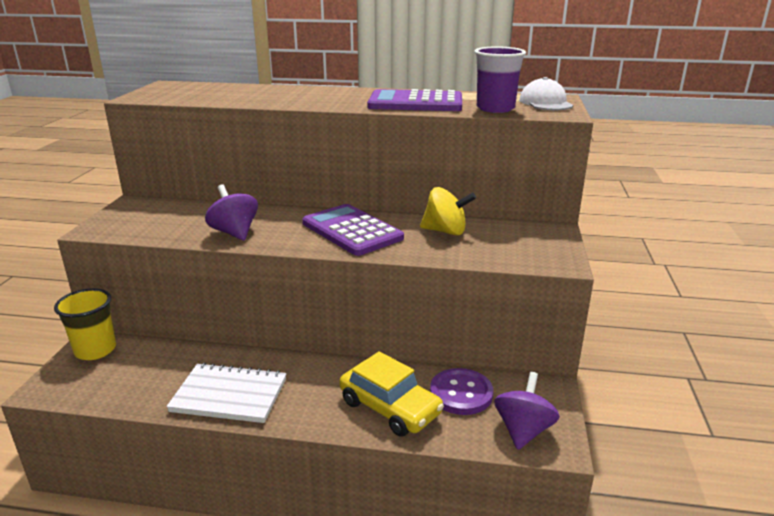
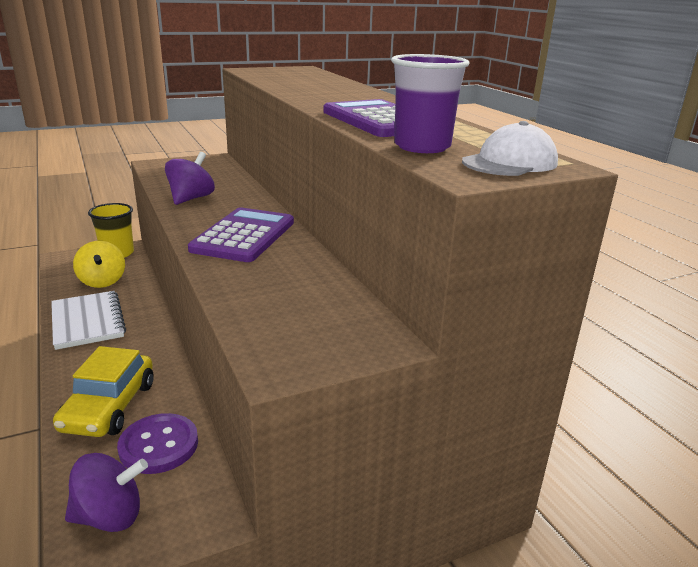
camera: 55 degrees right, 0 degrees up
(445, 231) = (294, 277): yellow spinning top -> yellow spinning top (102, 281)

